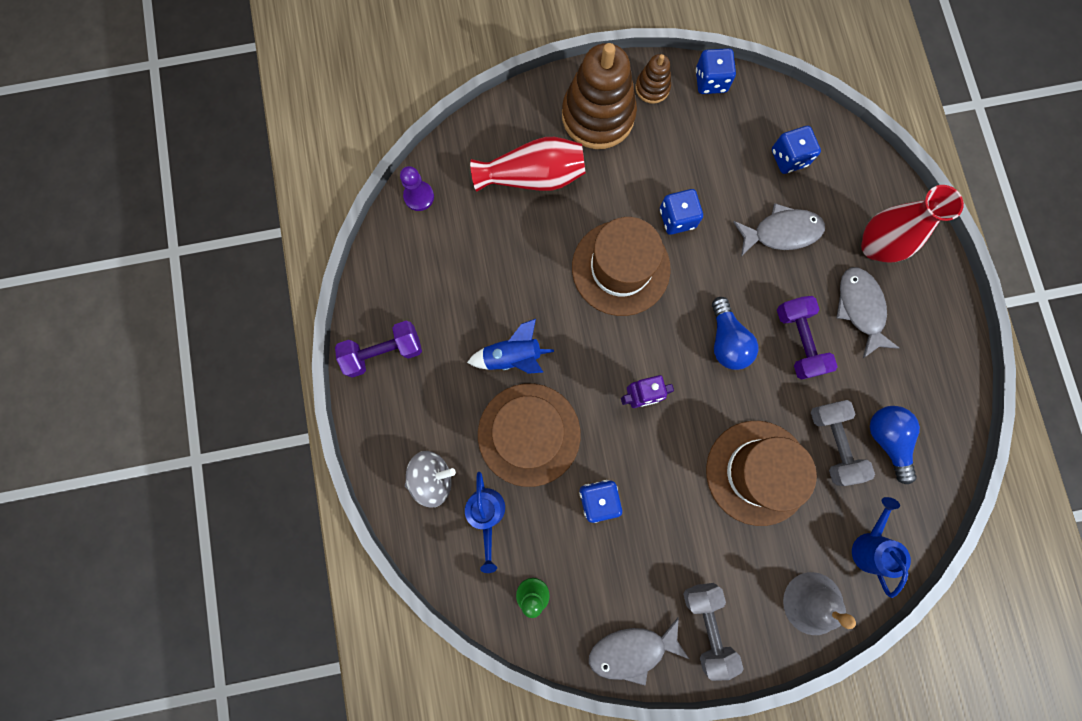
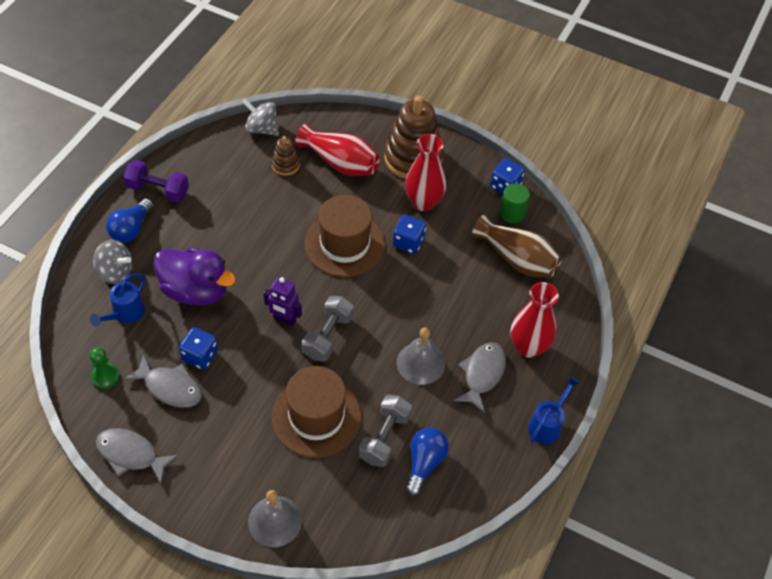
camera: 35 degrees right, 25 degrees down
(419, 196) = (262, 129): purple pawn -> grey spinning top
(512, 356) = (230, 244): blue rocket -> none
(529, 434) = (196, 291): brown hat -> purple duck
(652, 88) = (463, 165): brown stacking toy -> brown stacking toy (285, 165)
(652, 161) = (423, 202): none -> red vase
(707, 625) = (192, 478): grey dumbbell -> grey dumbbell (328, 336)
(726, 341) = (372, 329): blue light bulb -> blue light bulb (131, 229)
(742, 109) = (512, 213): none -> green cylinder
(781, 232) = (470, 295): grey fish -> grey fish (170, 387)
(789, 158) = (517, 259): blue dice -> brown vase
(798, 341) = (420, 363): purple dumbbell -> grey bell
(870, 545) = (349, 517): blue watering can -> blue watering can (547, 425)

